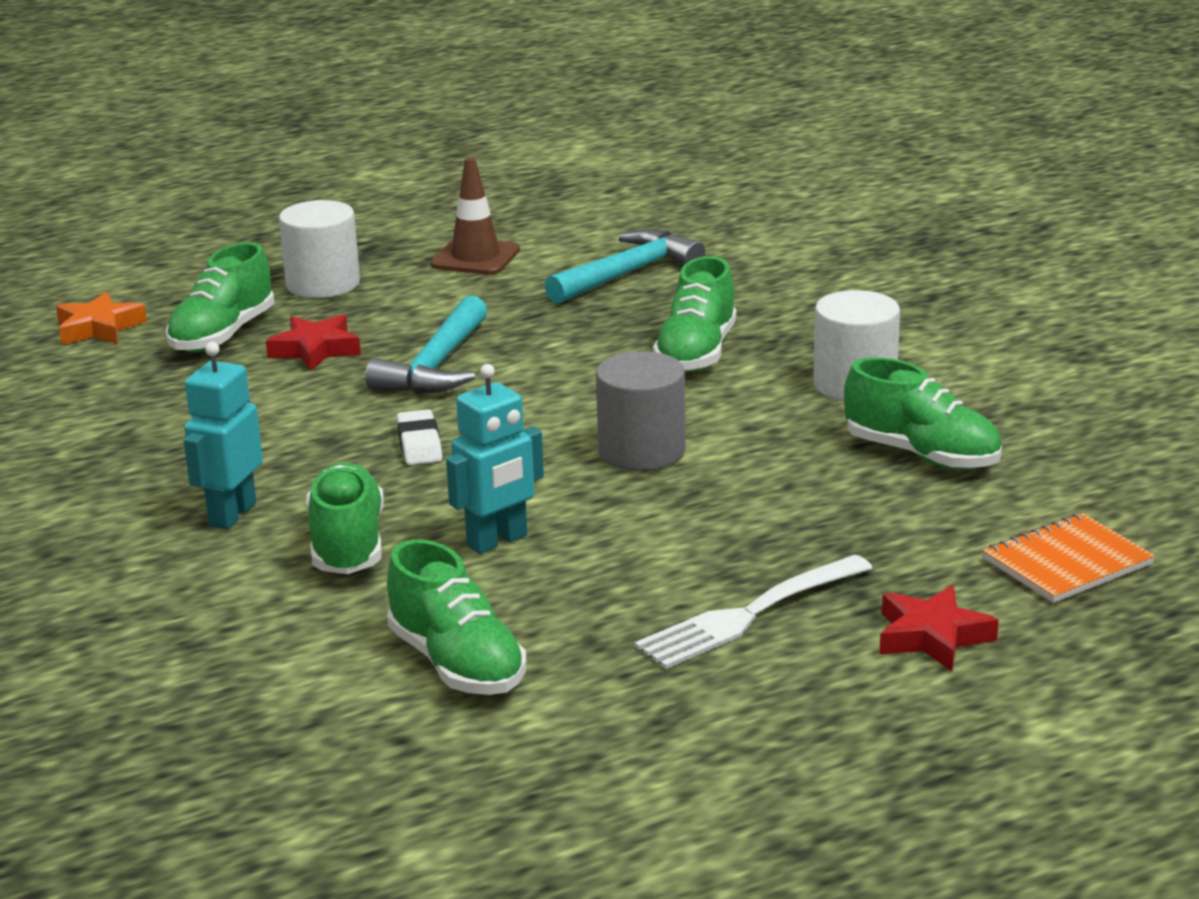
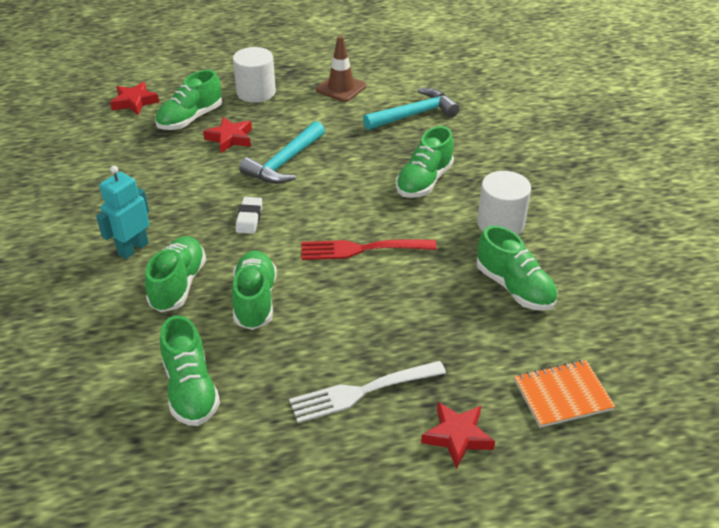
camera: 15 degrees right, 15 degrees up
(99, 328) = (134, 102): orange star -> red star
(497, 541) = (255, 300): turquoise robot -> green shoe
(641, 451) = (361, 249): grey cylinder -> red fork

